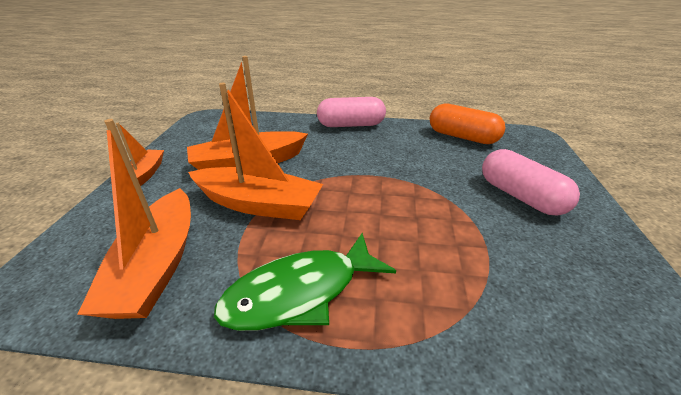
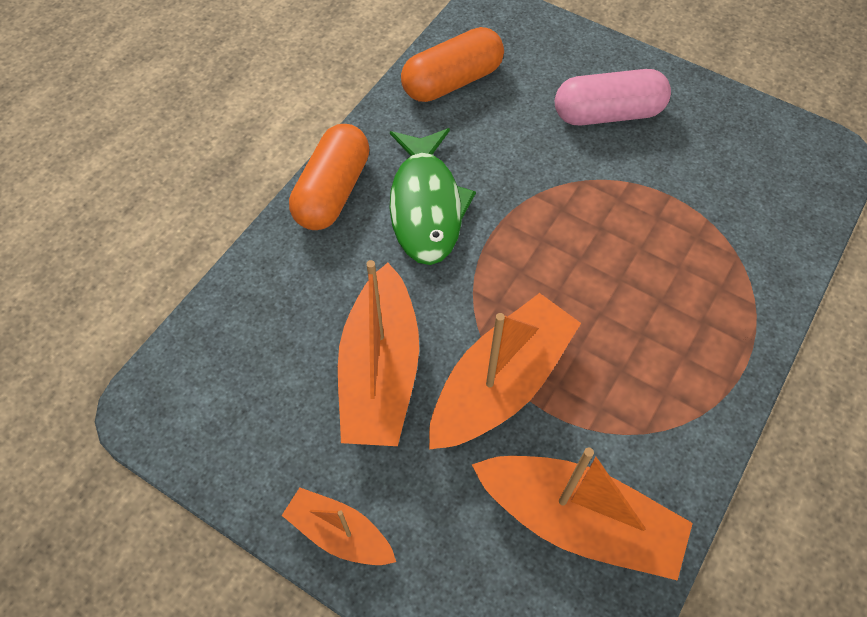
camera: 65 degrees left, 25 degrees up
(300, 292) = (672, 383): green fish -> green fish (426, 206)
(351, 125) = (333, 191): pink capsule -> orange capsule

